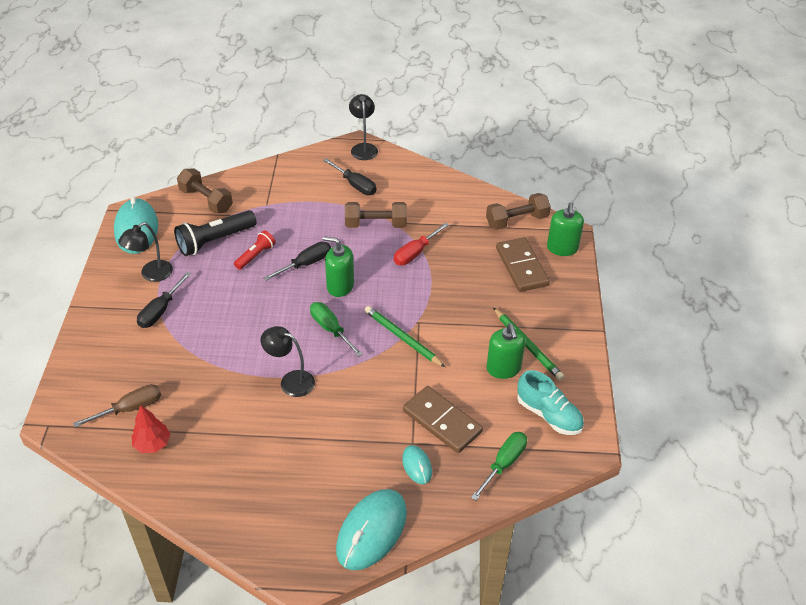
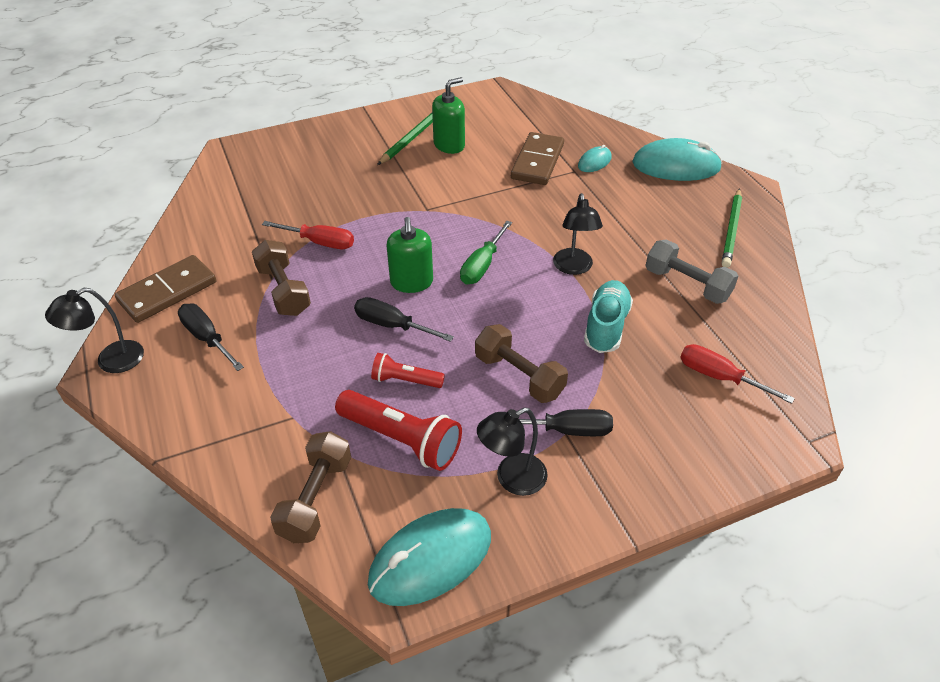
camera: 115 degrees left, 0 degrees up
(130, 409) = (719, 377): brown screwdriver -> red screwdriver
(151, 274) = (512, 479): black lamp -> black lamp turned 135 degrees clockwise
(152, 444) = (738, 334): red tree -> none
(215, 241) = (401, 439): black flashlight -> red flashlight
(222, 443) = (687, 284): none -> grey dumbbell
(355, 185) = (207, 338): black screwdriver -> black screwdriver turned 60 degrees counterclockwise
(403, 338) = (457, 212): green pencil -> green pencil (731, 230)
(504, 464) = (551, 122): green screwdriver -> none
(516, 221) = (224, 186): brown dumbbell -> brown dumbbell (519, 376)
(522, 267) = (301, 166): brown domino -> brown domino (167, 291)
(549, 415) = (482, 112): turquoise shoe -> turquoise shoe (606, 326)
(562, 248) = (257, 148): green soap dispenser -> none

